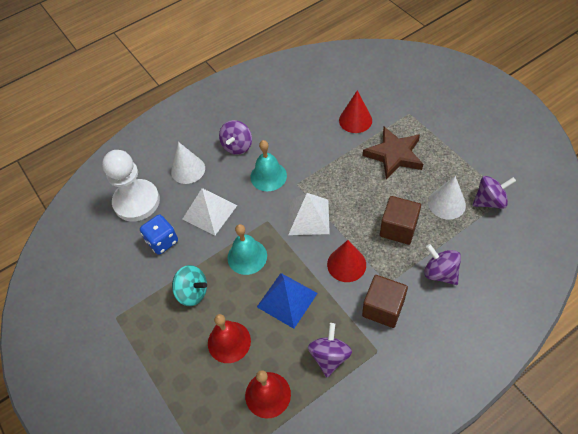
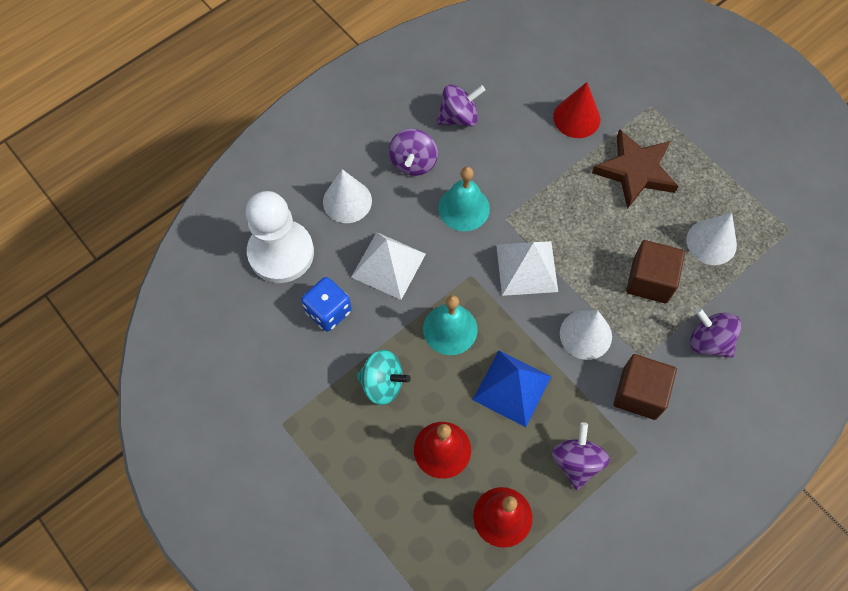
camera: 10 degrees left, 10 degrees up
(346, 264) = (585, 334): red cone -> white cone
(489, 201) = (767, 237): purple spinning top -> purple spinning top (459, 117)

